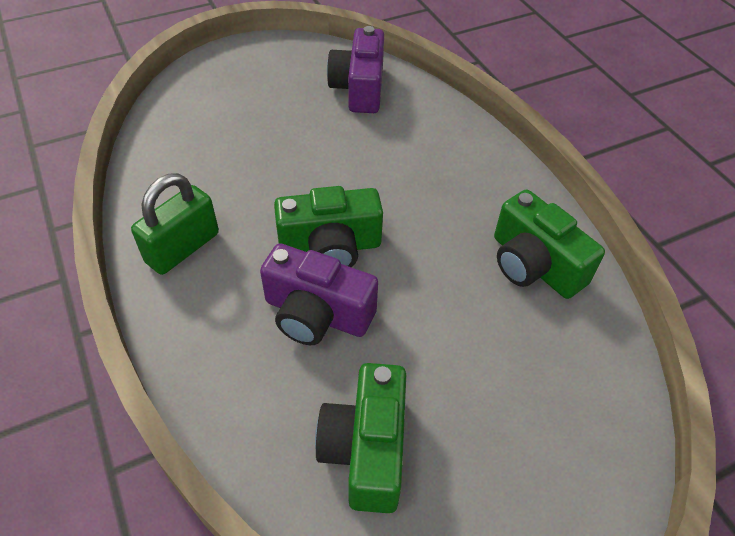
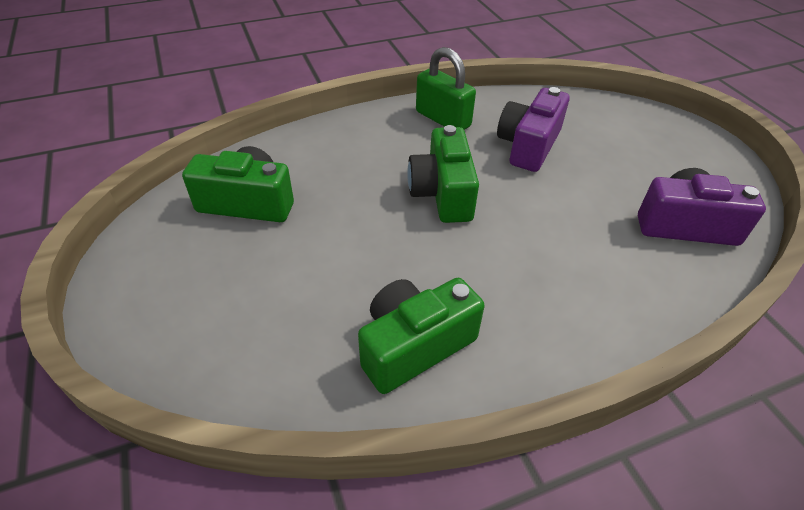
camera: 95 degrees right, 5 degrees down
(317, 314) = (372, 183): purple camera -> purple camera (528, 145)

